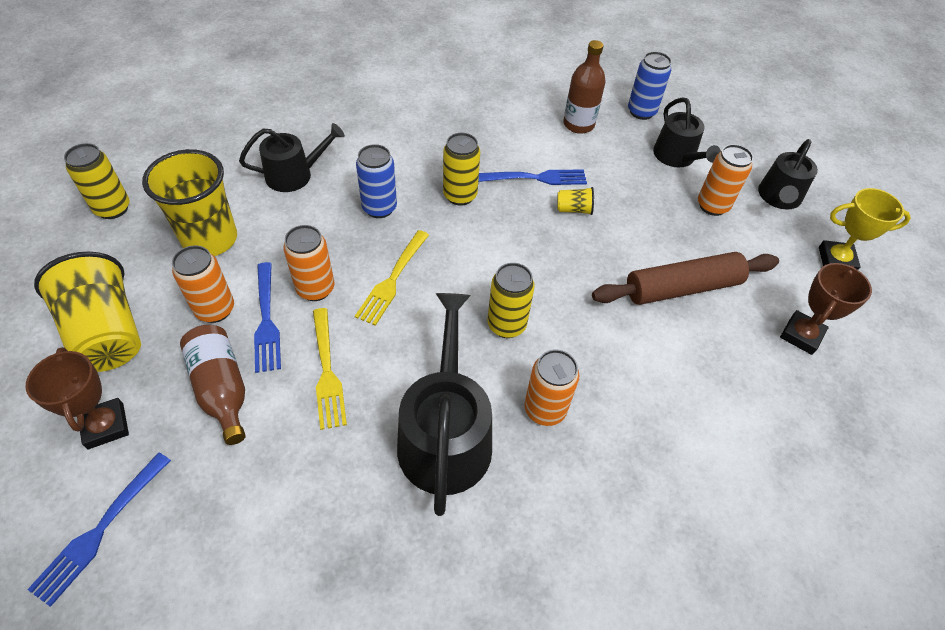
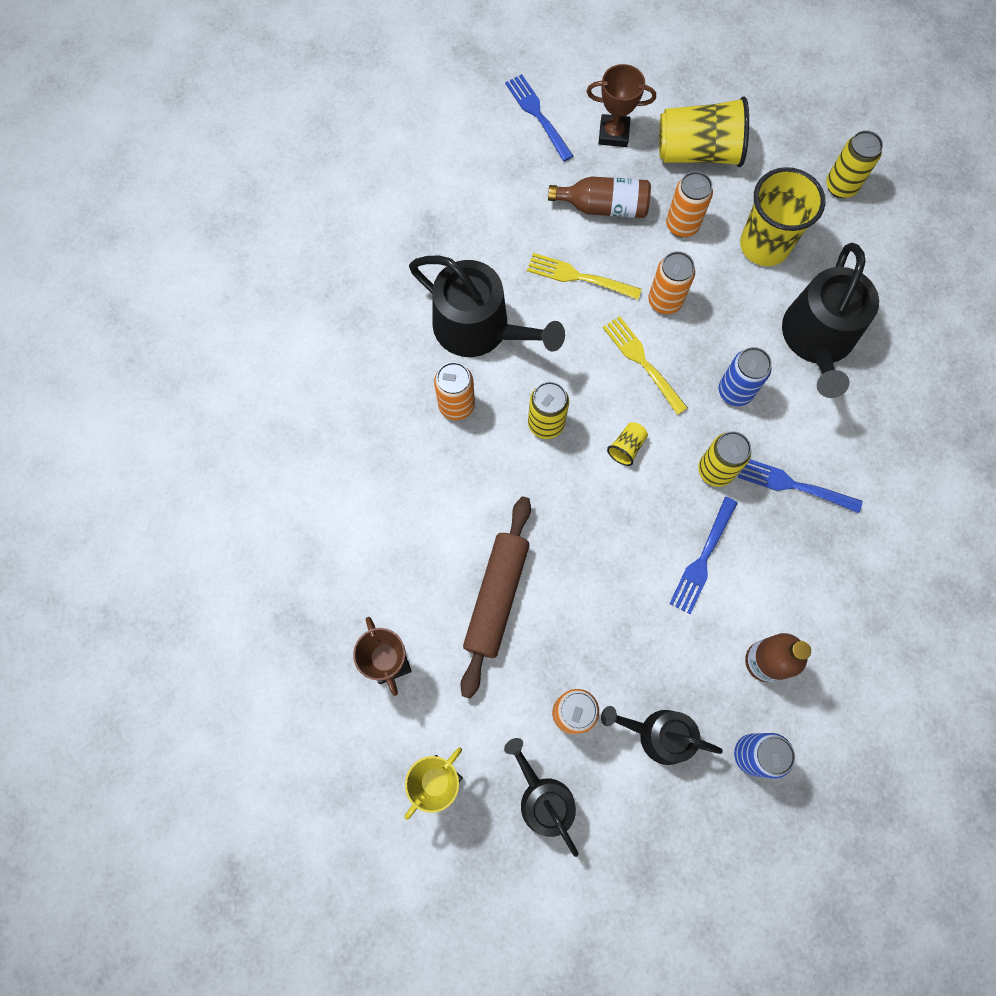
camera: 125 degrees right, 20 degrees up
(266, 319) = (652, 255): blue fork -> blue fork (794, 485)
(294, 175) = (817, 339): black watering can -> black watering can, size x1.60
(574, 209) = (641, 566): yellow cup -> yellow cup (626, 447)

